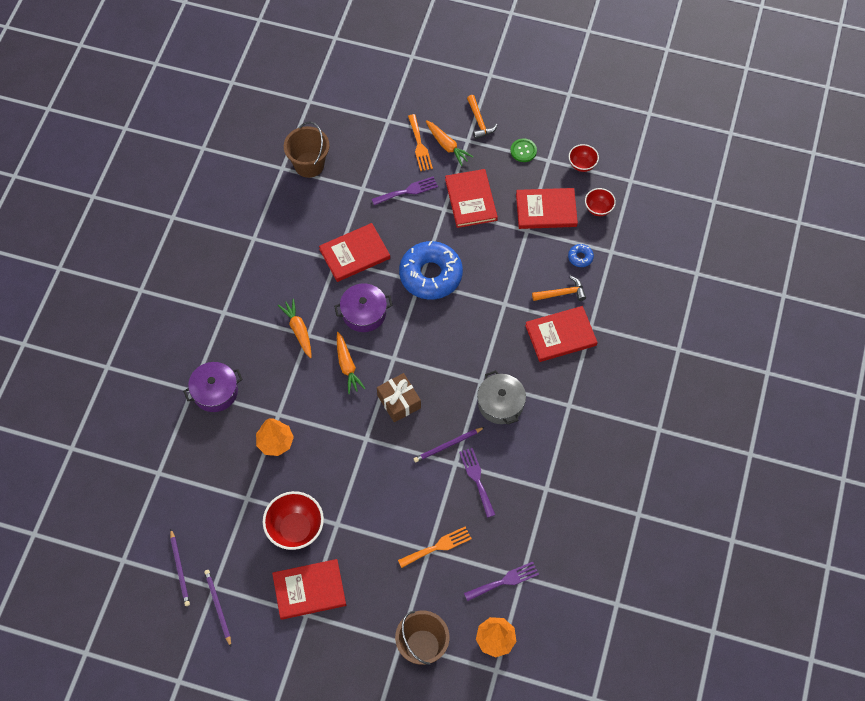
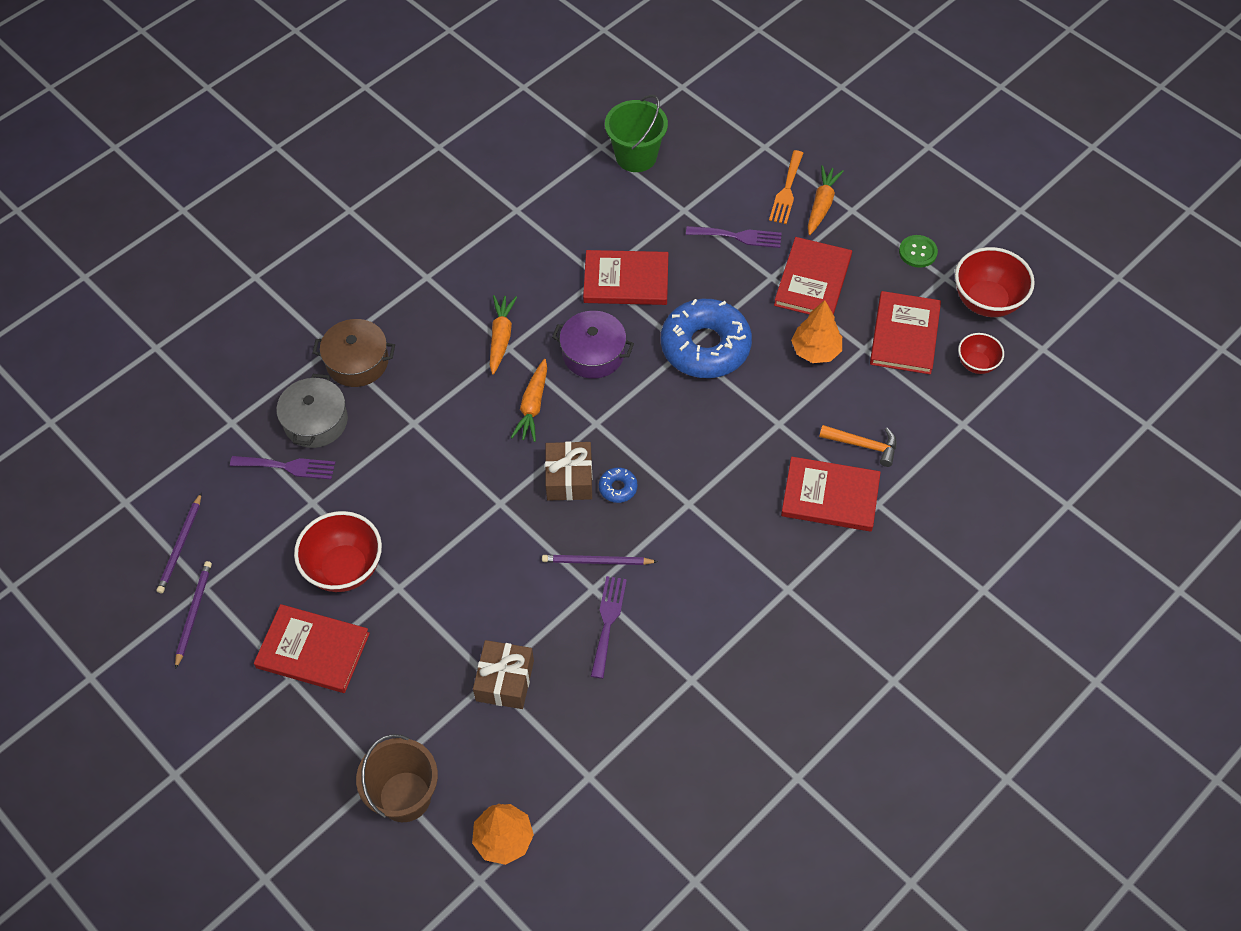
camera: 30 degrees right, 5 degrees down
(215, 392) = (357, 362): purple pot -> brown pot
(275, 442) = (388, 454): orange tree -> orange tree (815, 351)
(309, 165) = (636, 156): brown bucket -> green bucket
(438, 546) = (505, 680): orange fork -> brown gift
(447, 145) = (821, 205): orange carrot -> orange carrot turned 150 degrees counterclockwise
(479, 121) = (881, 194): orange hammer -> none
(500, 403) = (697, 543): grey pot -> grey pot (315, 421)
(504, 581) = (563, 770): purple fork -> purple fork (288, 467)
(546, 210) = (904, 335): red book -> red book turned 75 degrees clockwise
(580, 257) = (915, 412): blue donut -> blue donut (618, 488)
(582, 165) = (987, 301): red bowl -> red bowl, size x1.76

